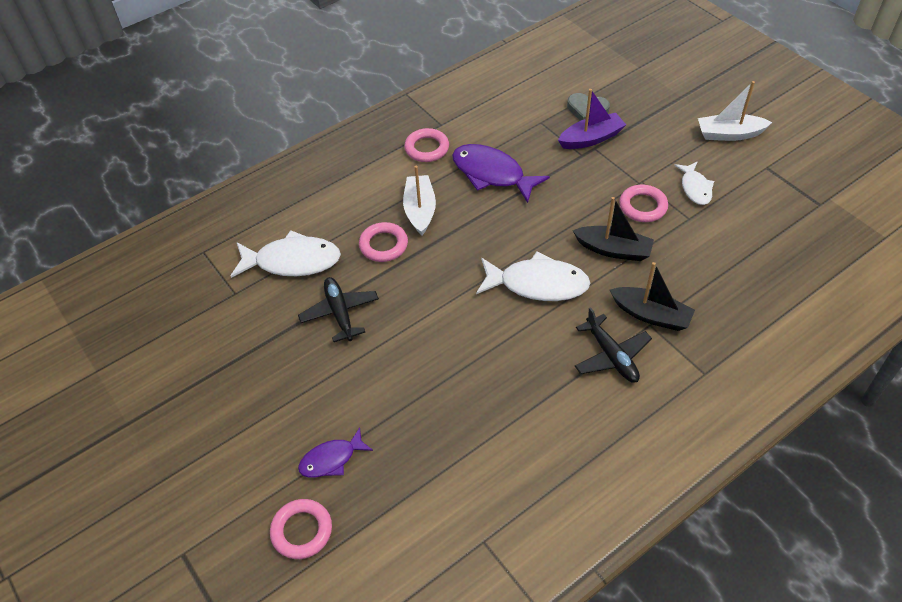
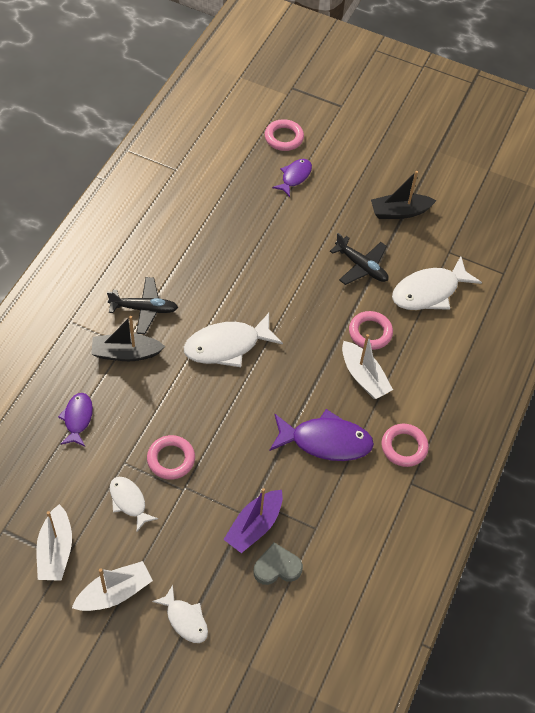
camera: 145 degrees right, 5 degrees up
(611, 356) = (144, 309): black plane -> black plane turned 150 degrees clockwise
(613, 250) = (179, 402): black boat -> black boat (399, 212)
(676, 103) = (185, 619): none -> white fish
(724, 270) = (77, 418): none -> purple fish
(773, 175) = (55, 550): none -> white boat

